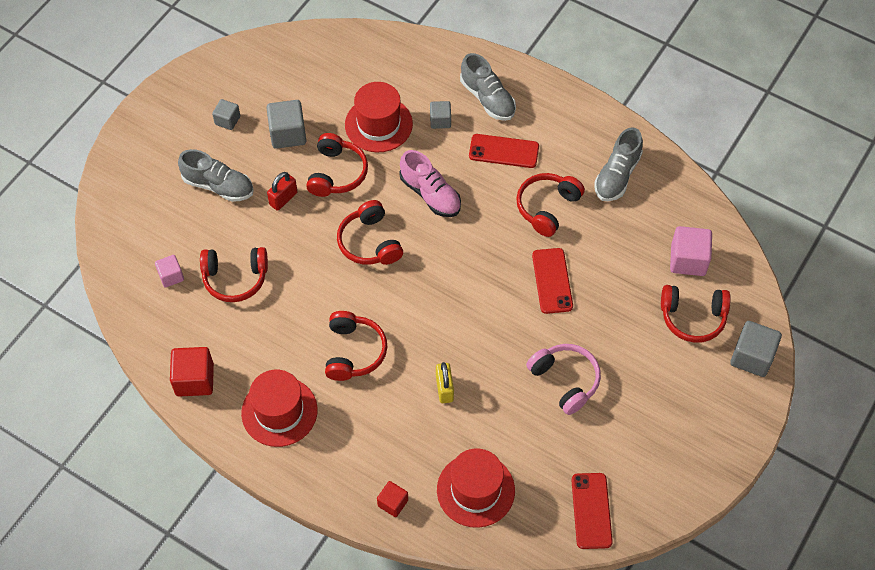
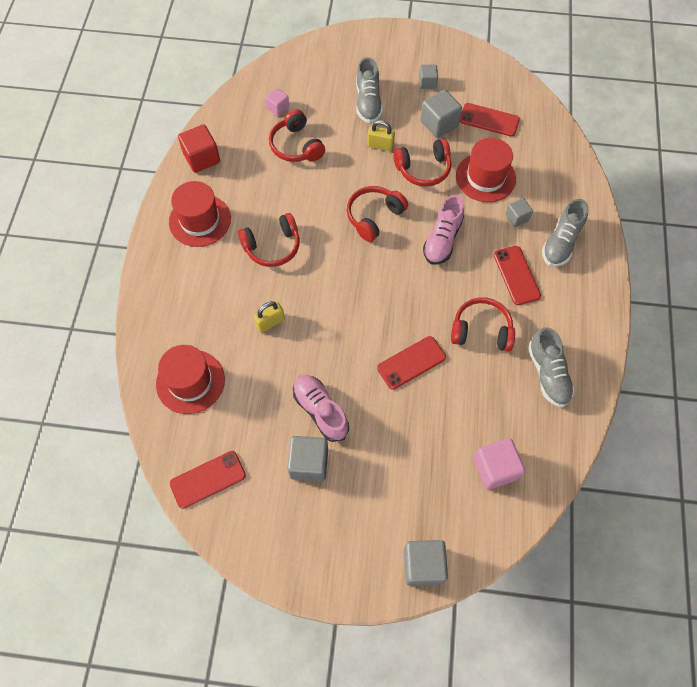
camera: 65 degrees right, 5 degrees up
(283, 199) = (380, 145): red padlock -> yellow padlock
(310, 88) = (489, 120): none -> red phone
(393, 503) = (155, 327): red cube -> none
(565, 380) = (320, 410): pink headphones -> pink shoe
(615, 412) = (309, 463): none -> grey cube
(617, 175) = (548, 374): grey shoe -> grey shoe turned 105 degrees counterclockwise
(693, 317) = (437, 495): red headphones -> none

